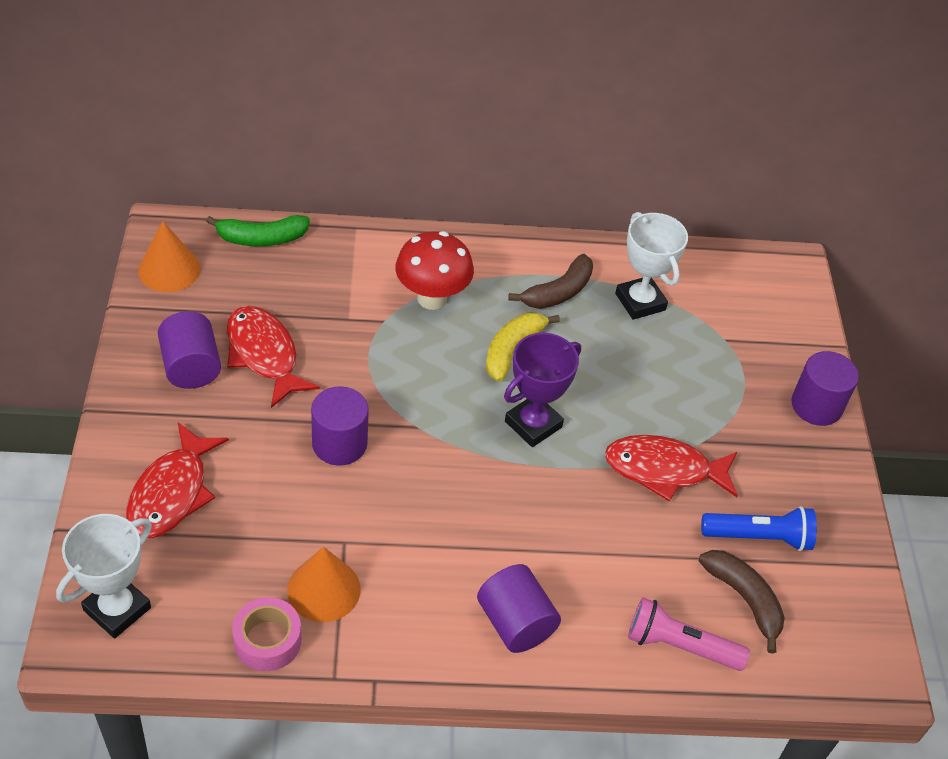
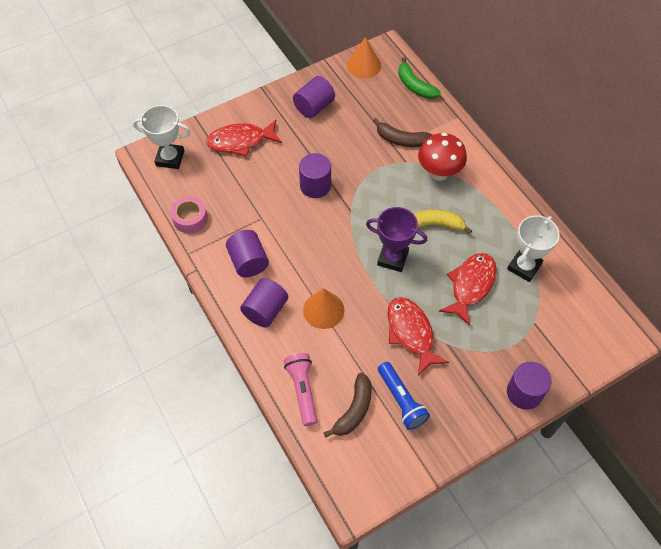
camera: 65 degrees right, 10 degrees up
(264, 355) = (344, 128): red fish -> red fish (471, 285)
(323, 589) = (230, 224): orange cone -> orange cone (323, 310)
(412, 601) = (248, 262): none -> purple cylinder
(558, 292) = (495, 225): brown banana -> brown banana (401, 140)

